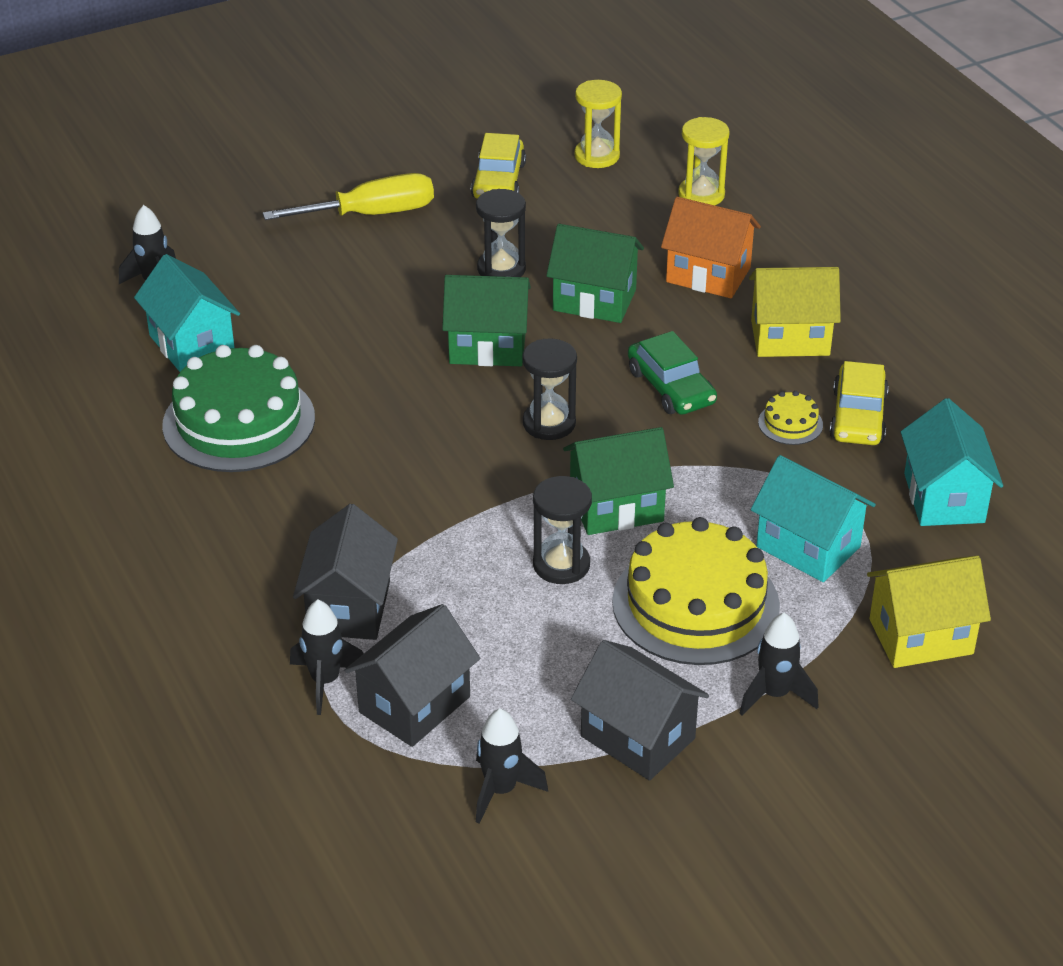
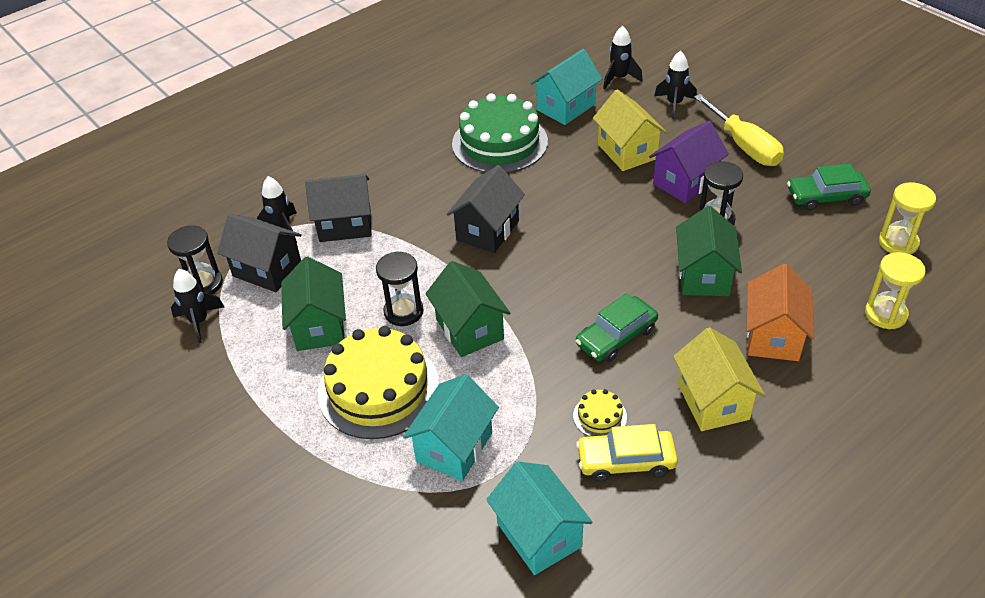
camera: 80 degrees right, 5 degrees up
(417, 275) = (685, 182): none -> purple house
(487, 347) = (621, 231): green house -> green house (319, 326)
(498, 181) = (826, 197): yellow car -> green car
(549, 423) = (548, 278): black hourglass -> black hourglass (203, 284)
(637, 737) = (247, 378): black house -> black house (487, 230)
(774, 694) = (294, 447): black rocket -> black rocket (674, 104)
(921, 636) = (367, 533): yellow house -> yellow house (627, 151)
(944, 498) = (539, 535): turquoise house -> turquoise house turned 75 degrees clockwise

